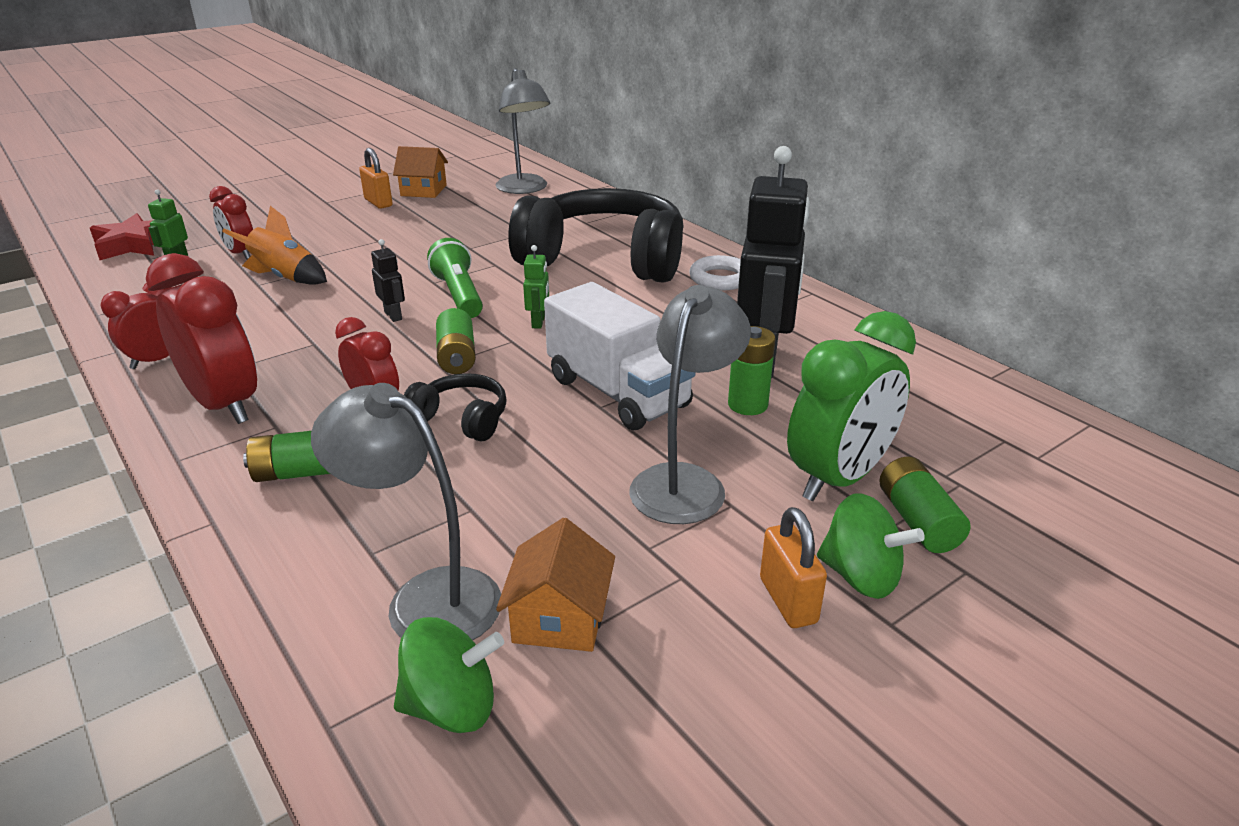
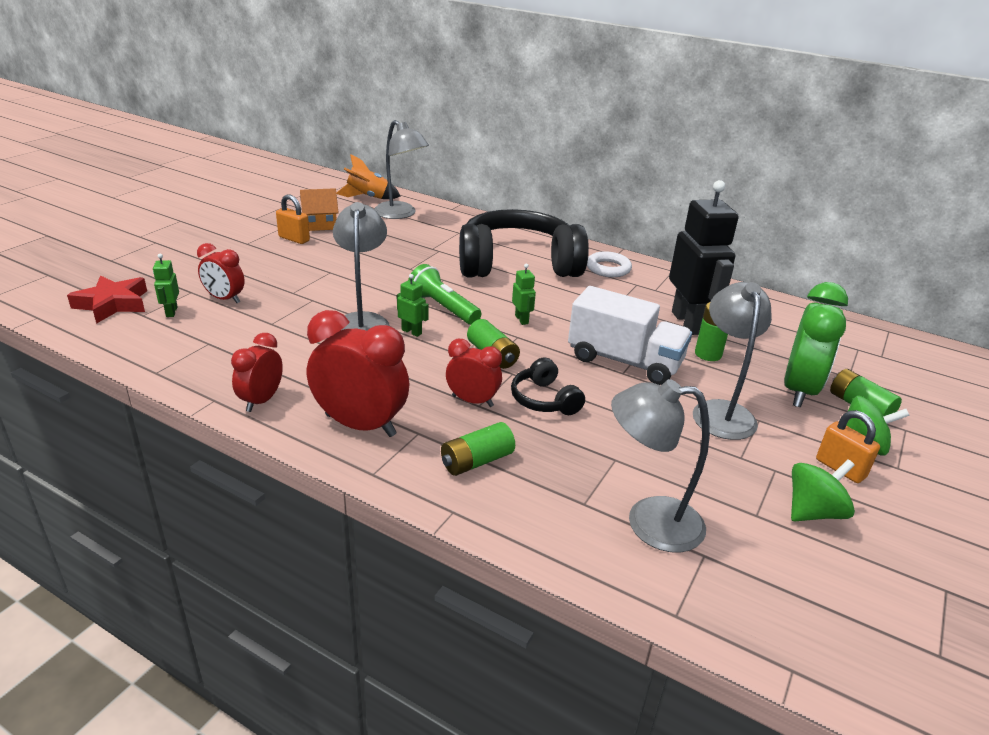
camera: 25 degrees left, 0 degrees up
(284, 277) = (288, 314): orange rocket -> orange rocket (368, 197)
(353, 296) = (362, 321): none -> grey lamp
(393, 315) = (411, 332): black robot -> green robot
(451, 706) = (731, 580): green spinning top -> green spinning top (813, 512)
(461, 419) = (544, 400): black headphones -> black headphones turned 120 degrees counterclockwise
(559, 618) = (736, 512): orange house -> none

